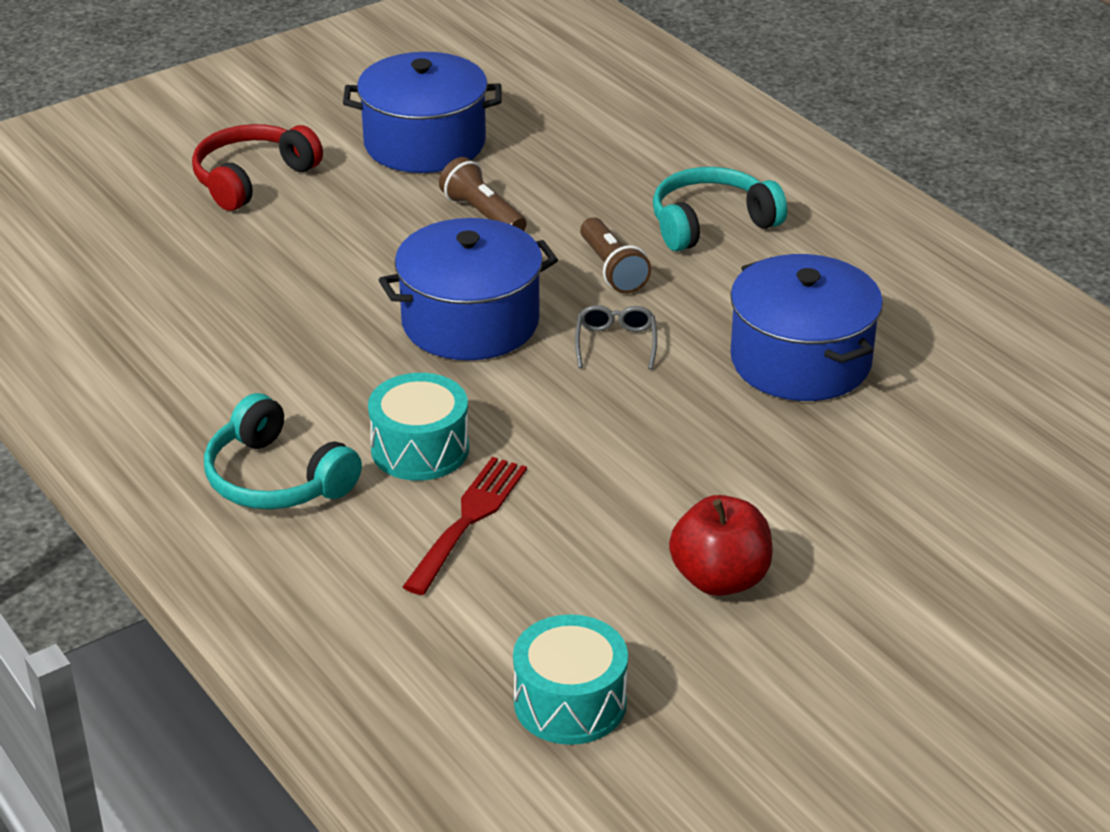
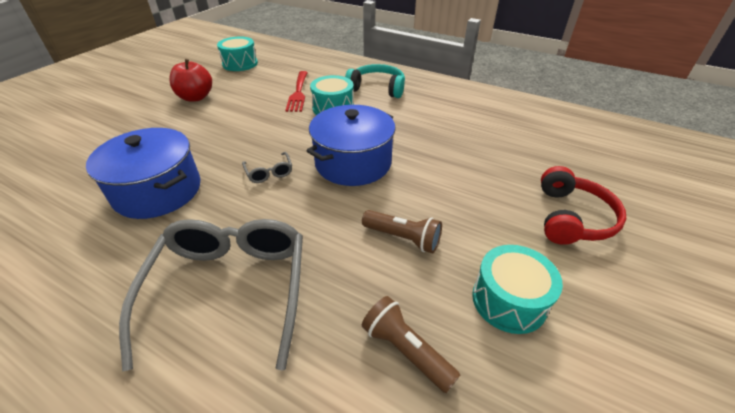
camera: 155 degrees right, 5 degrees up
(424, 143) = (509, 300): blue pot -> turquoise drum
(612, 269) = (291, 220): brown flashlight -> brown flashlight (406, 350)
(711, 223) = (230, 288): turquoise headphones -> grey glasses

